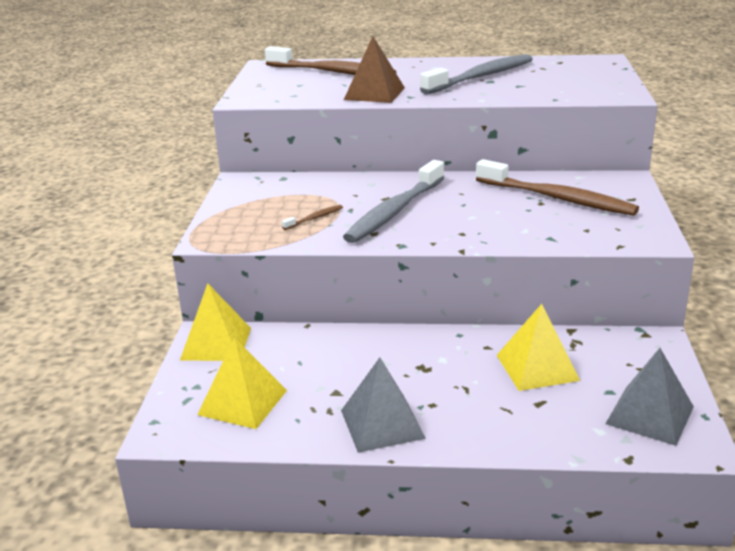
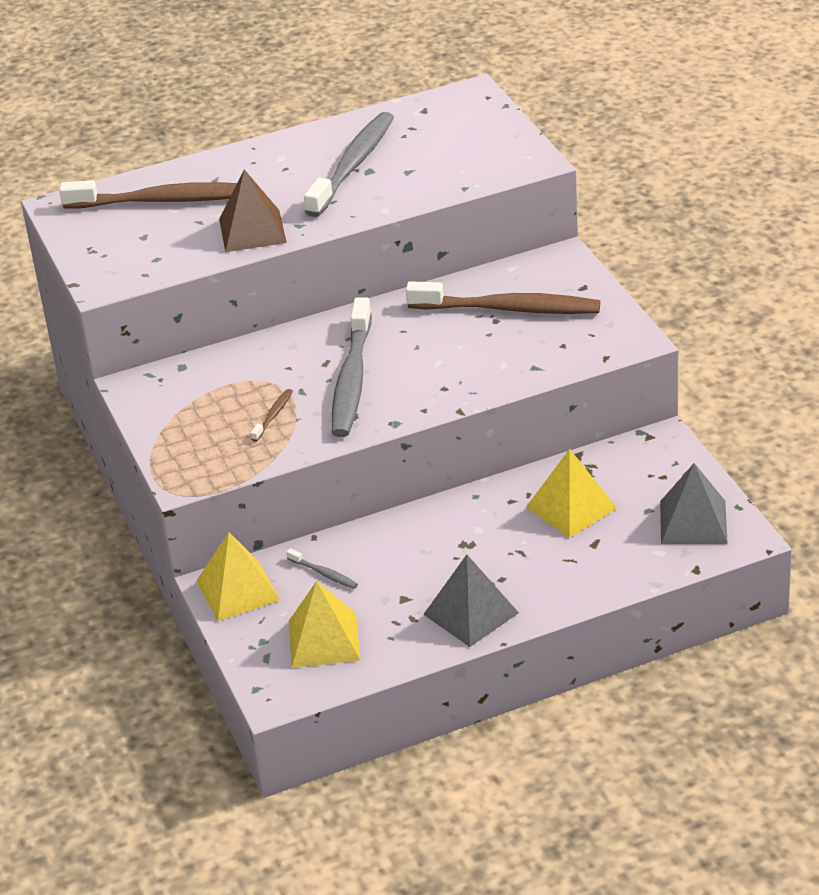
camera: 25 degrees left, 10 degrees up
(290, 352) = (323, 573): none -> grey toothbrush

